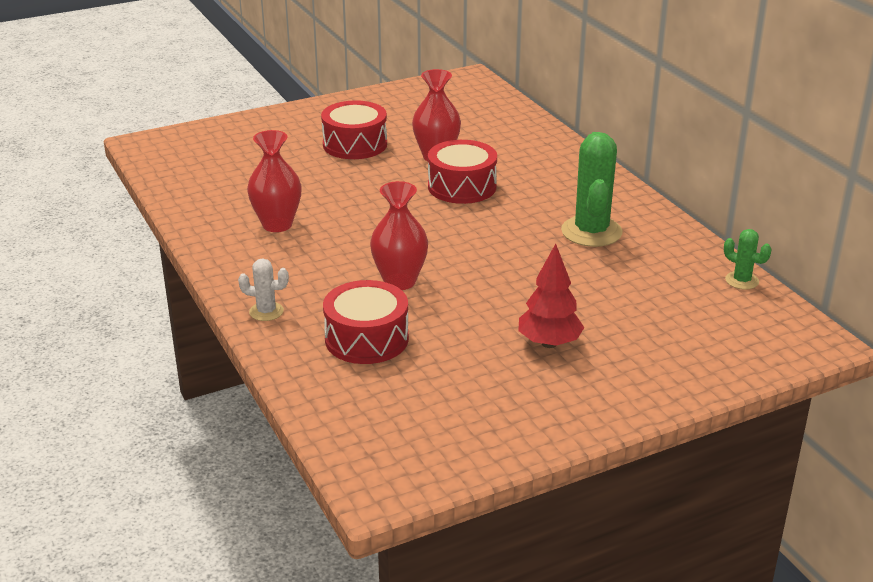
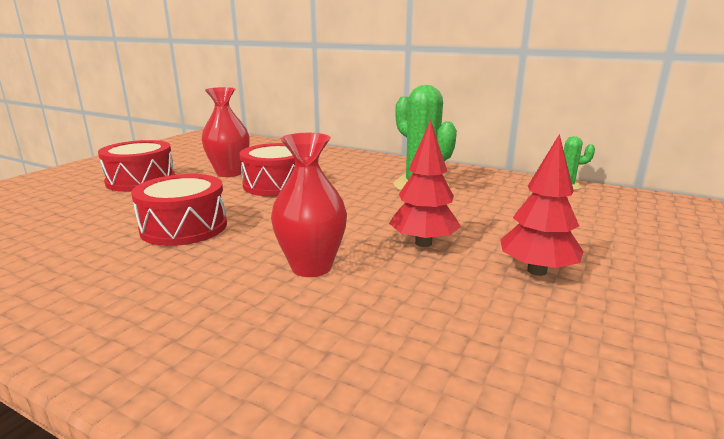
camera: 35 degrees left, 10 degrees down
(266, 311) = (162, 367): white cactus -> none
(277, 224) = (100, 258): red vase -> none
(366, 339) = (351, 345): red drum -> red drum (184, 227)
(502, 291) = (423, 243): none -> red tree

